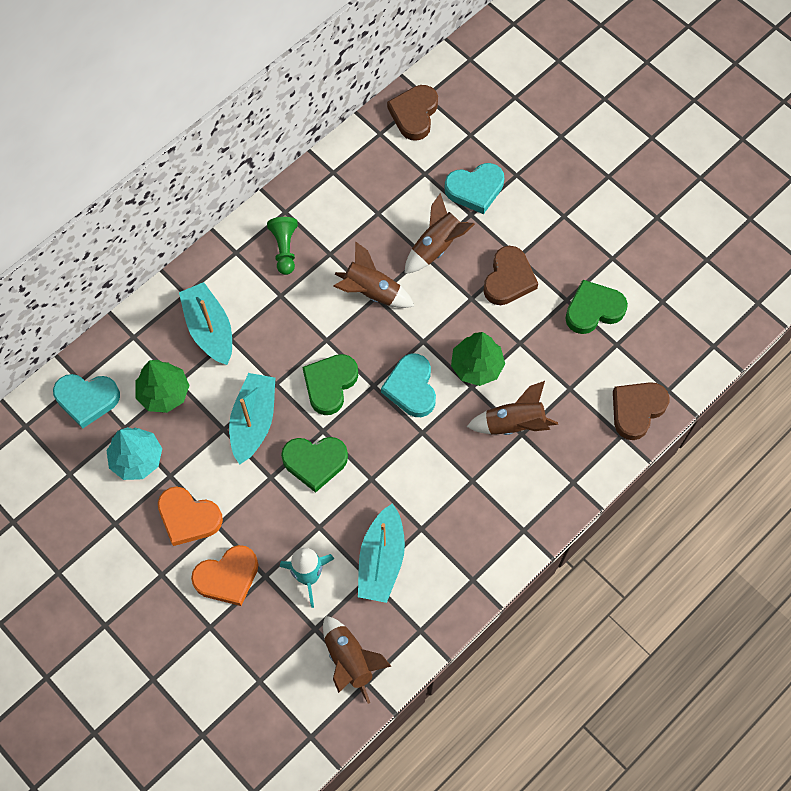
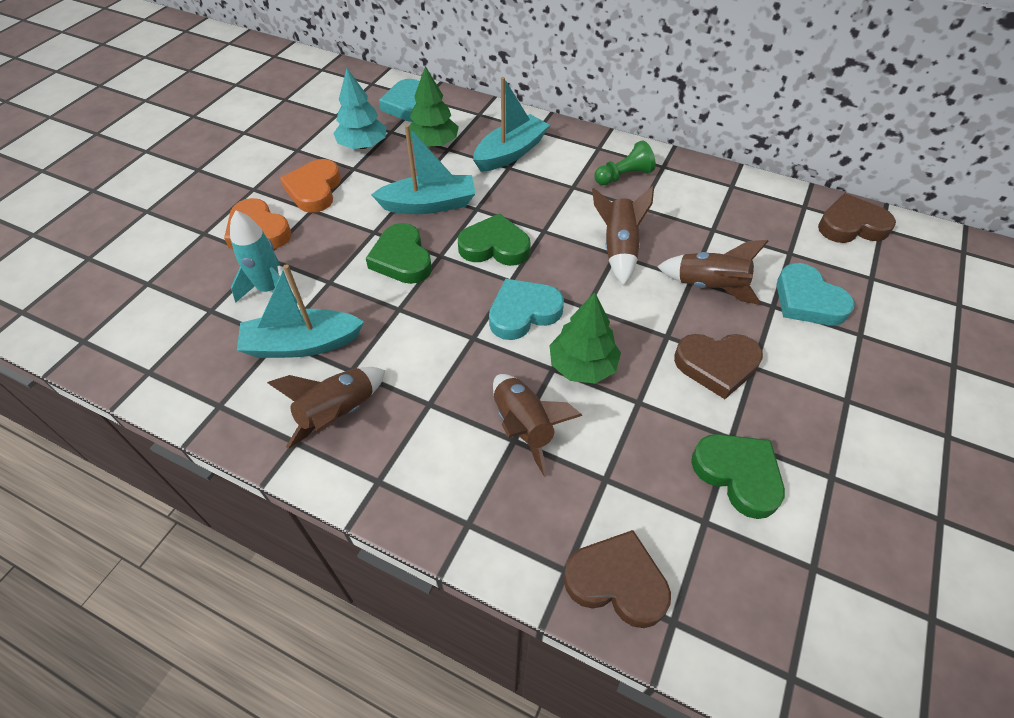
camera: 70 degrees right, 15 degrees down
(350, 660) = (175, 349): brown rocket -> brown rocket (338, 413)

